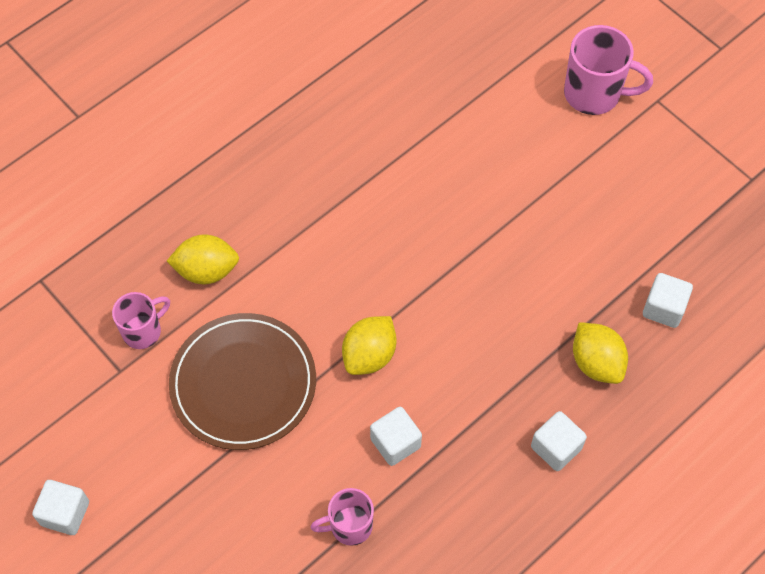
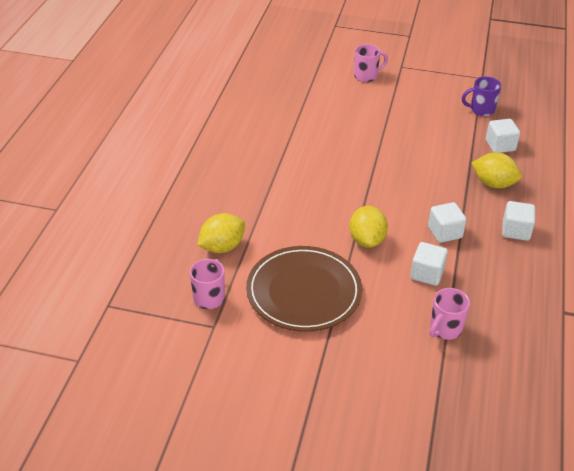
camera: 35 degrees left, 20 degrees down
(65, 513) = (252, 427): white cube -> white cube (444, 232)
(594, 94) = (366, 76): pink mug -> pink mug, size x0.63
(696, 235) = (481, 110): none -> purple mug

